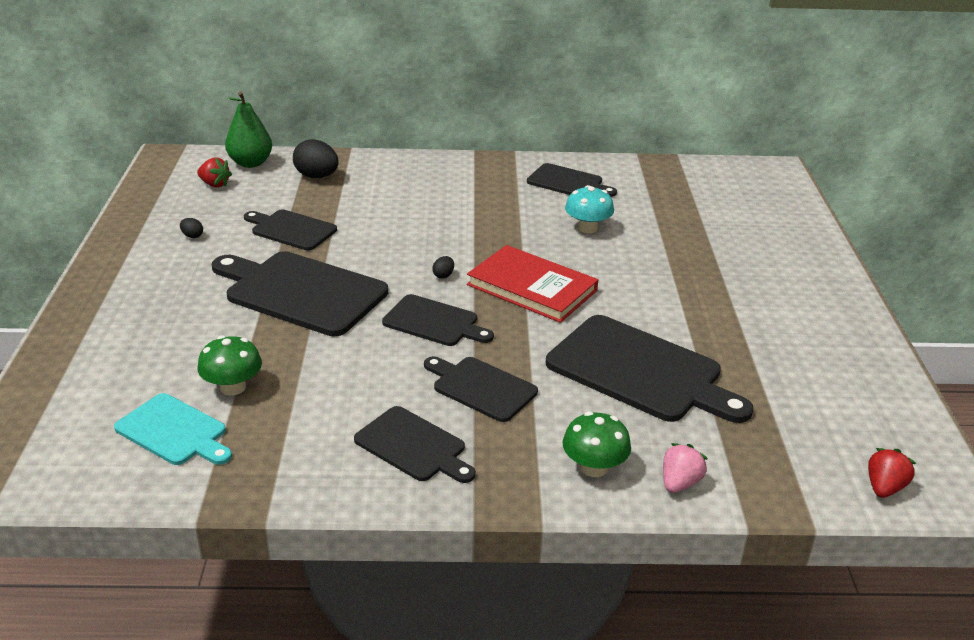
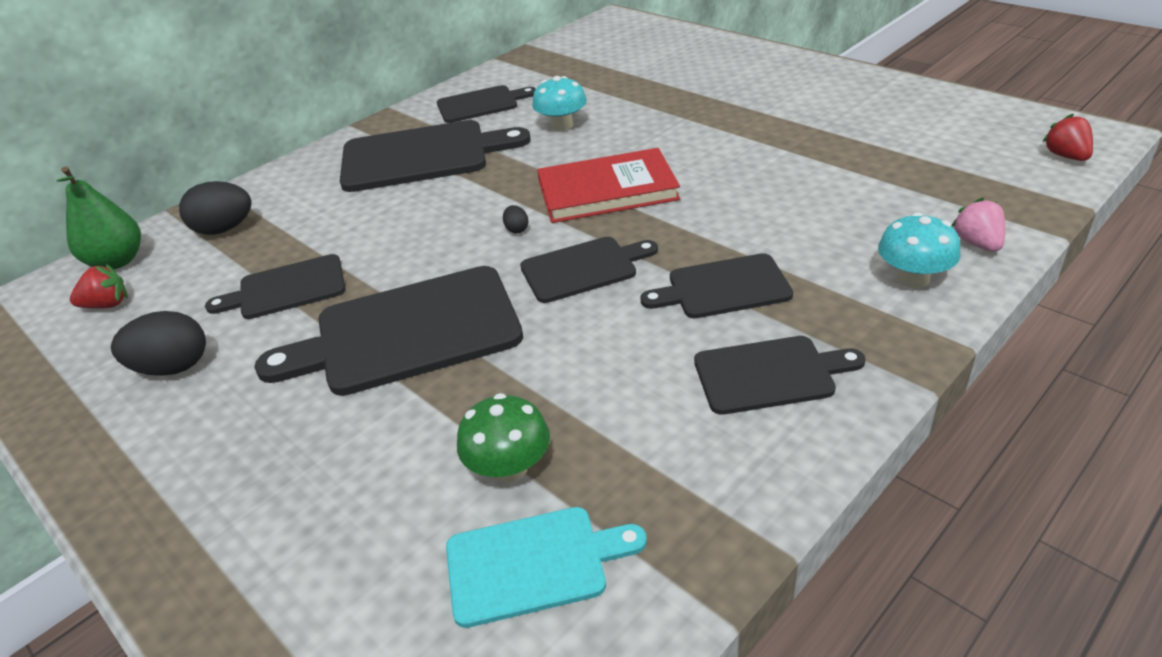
camera: 40 degrees left, 5 degrees up
(192, 236) = (173, 368): black egg -> black egg, size x2.18
(594, 467) = (913, 278): green mushroom -> turquoise mushroom
(640, 371) = (800, 192): black cutting board -> black cutting board (422, 156)

